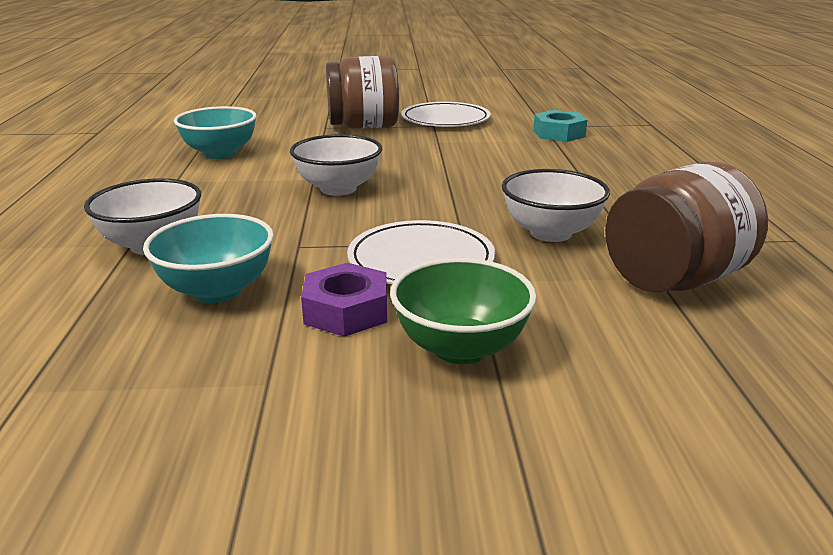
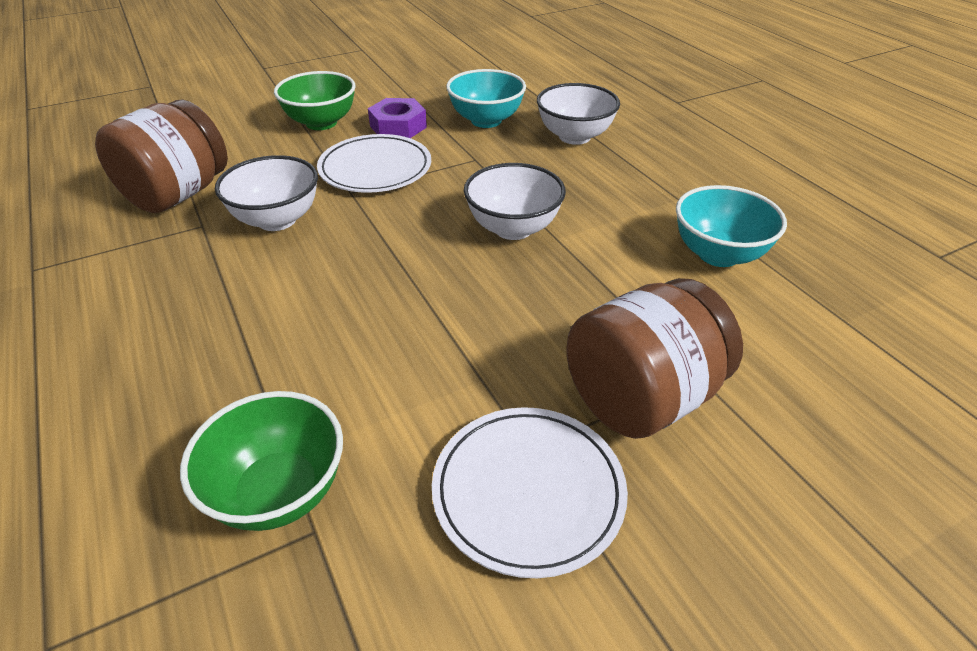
camera: 155 degrees right, 15 degrees up
(559, 134) = (279, 492): turquoise nut -> green bowl

